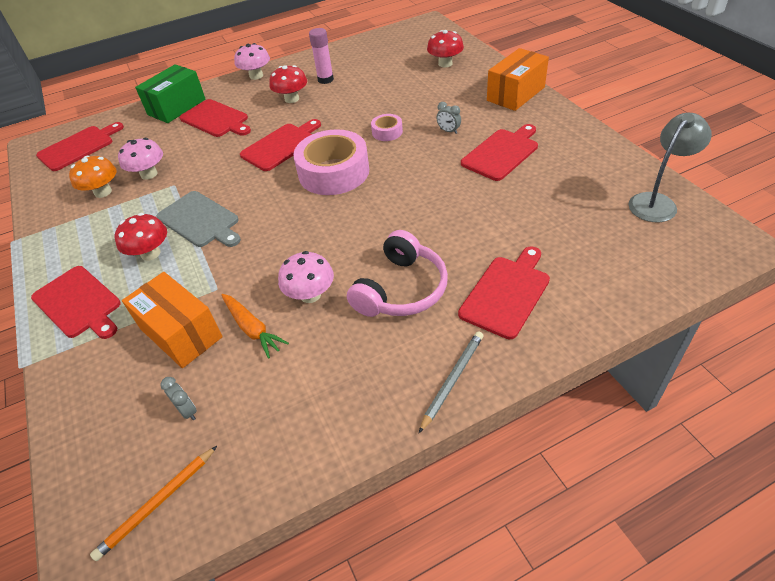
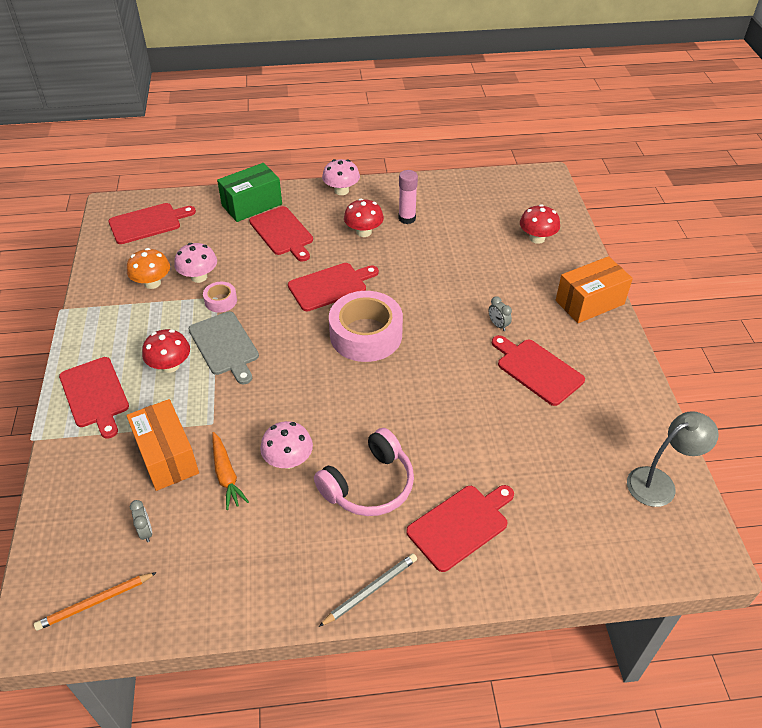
camera: 15 degrees right, 0 degrees up
(387, 132) = (437, 305): pink tape -> pink tape (221, 301)
(501, 153) = (537, 370): red cutting board -> red cutting board turned 105 degrees counterclockwise

